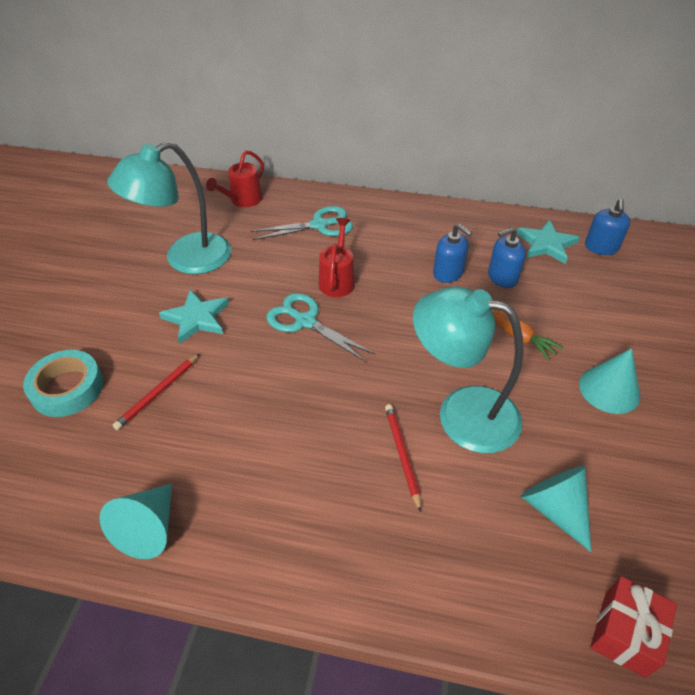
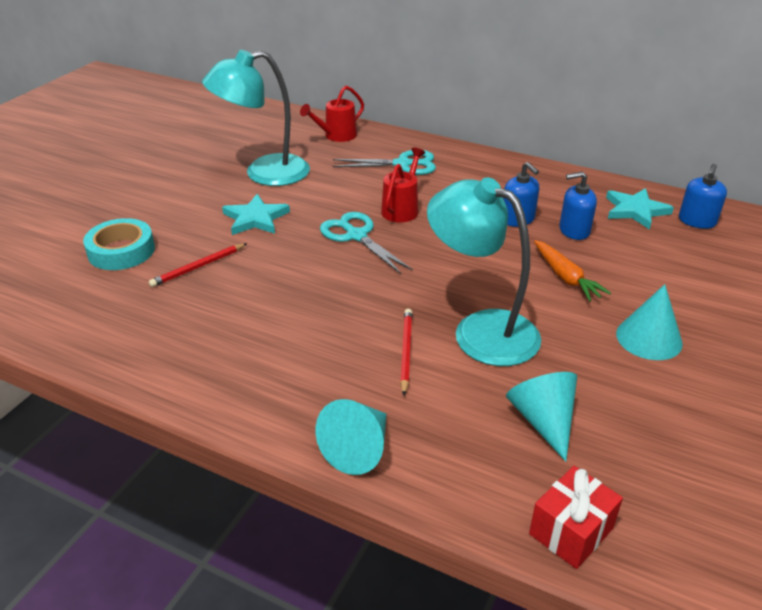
camera: 15 degrees right, 10 degrees down
(148, 528) = (150, 361): turquoise cone -> turquoise cone (358, 449)

